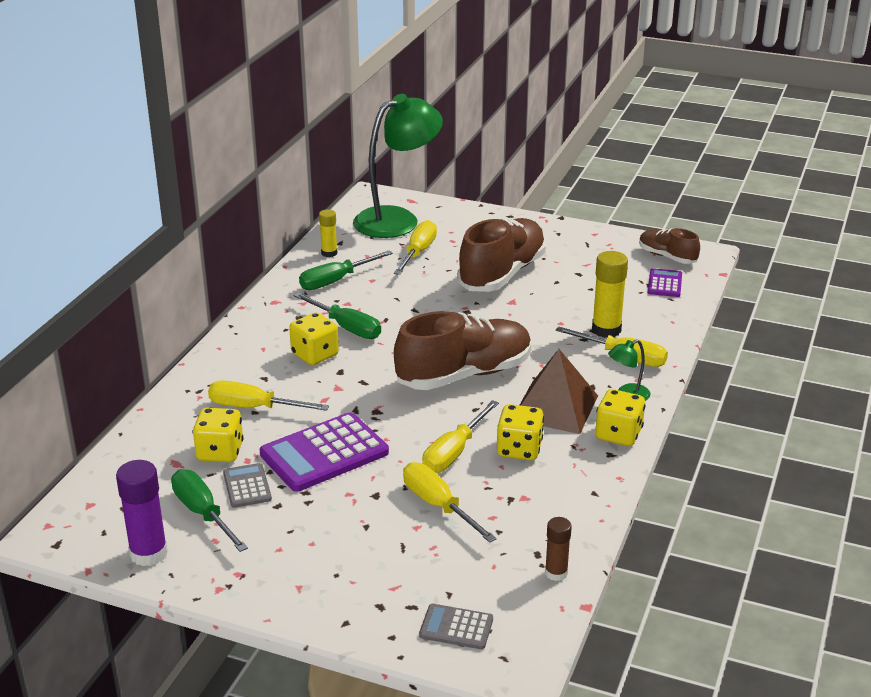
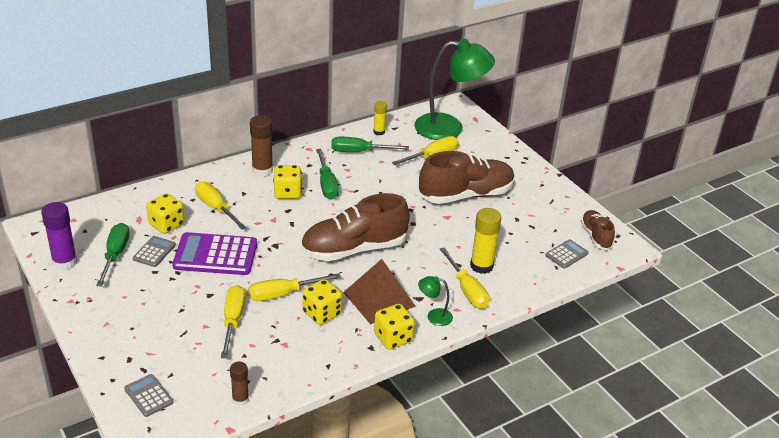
camera: 35 degrees right, 5 degrees up
(252, 345) = (262, 170): none -> brown glue stick
(464, 375) = (354, 249): brown shoe -> brown shoe turned 150 degrees clockwise
(664, 284) = (566, 254): purple calculator -> grey calculator

